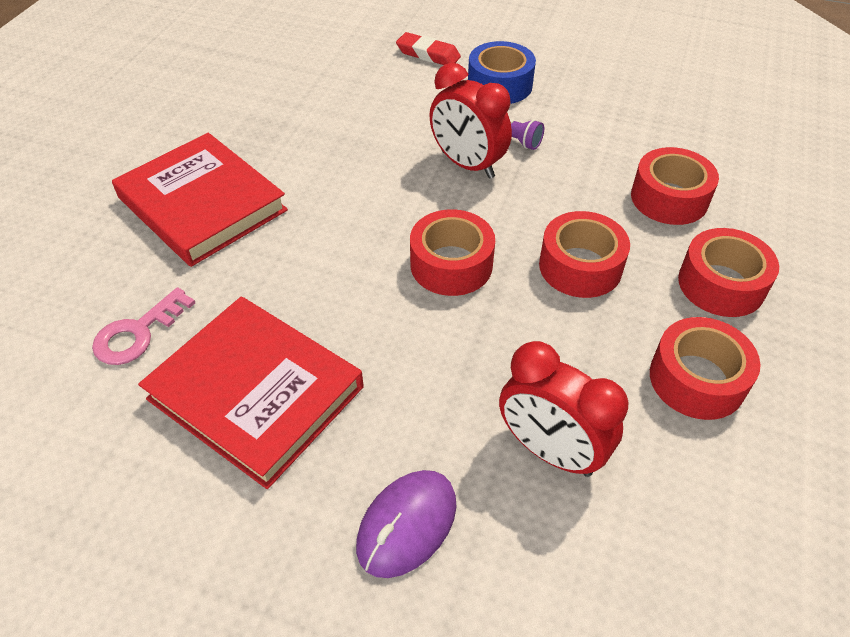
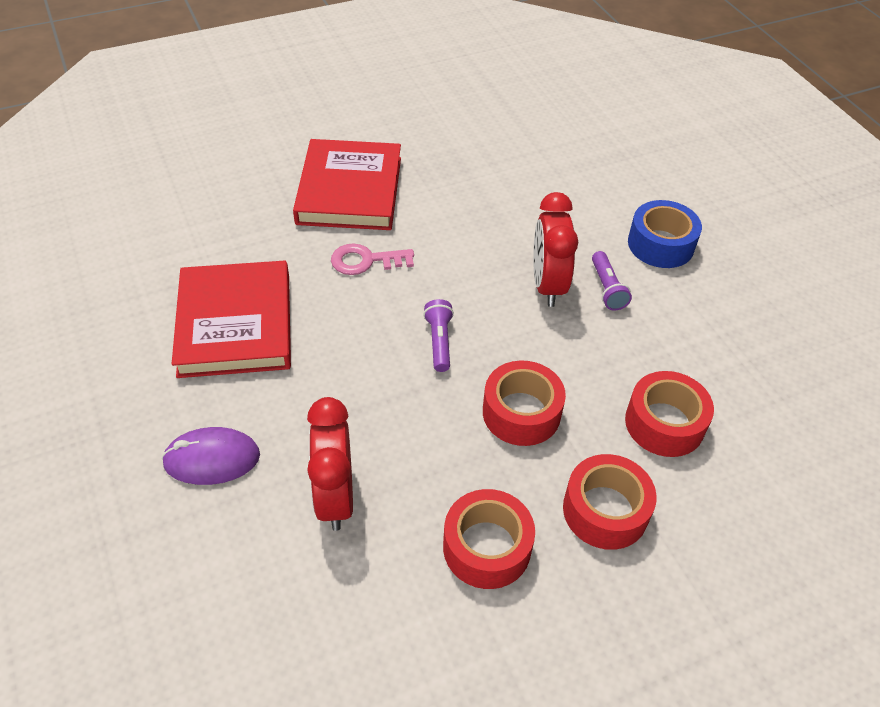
camera: 45 degrees right, 0 degrees up
(138, 333) = (224, 242): pink key -> pink key (366, 261)
(428, 54) = (639, 184): red eraser -> none
(451, 264) = (439, 342): red tape -> purple flashlight

